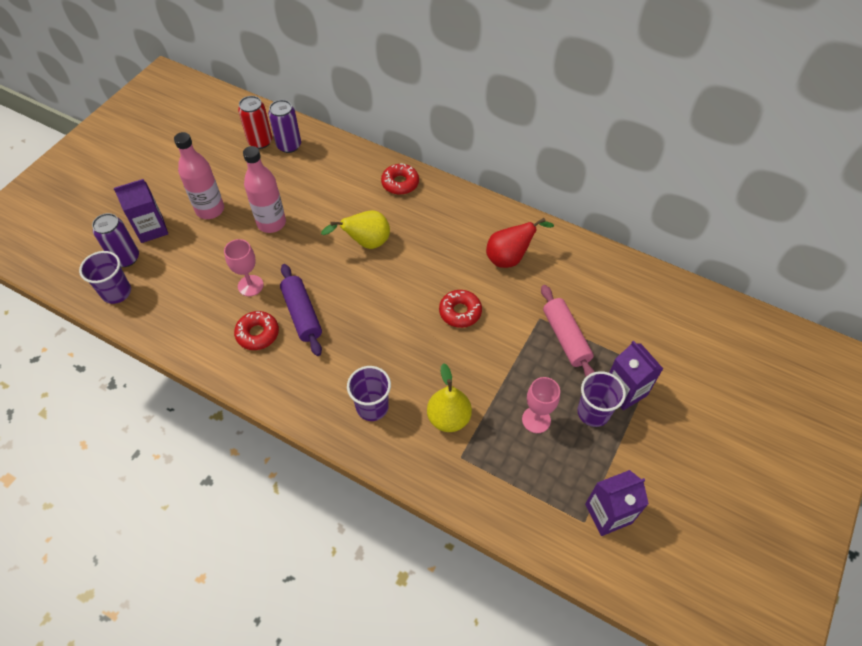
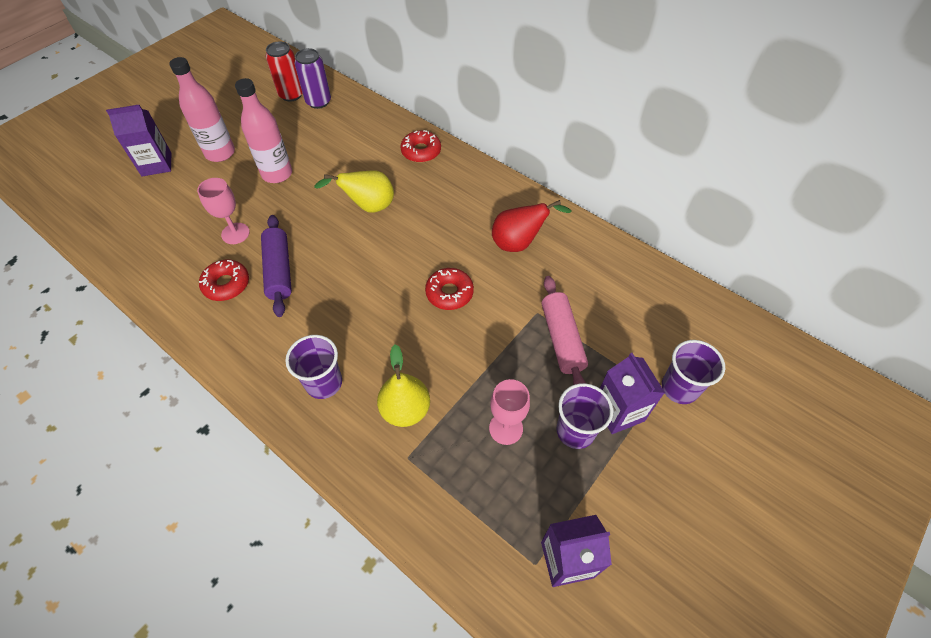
camera: 10 degrees right, 0 degrees up
(116, 292) = (99, 221): purple cup -> purple cup (679, 388)
(126, 258) = (121, 189): purple can -> none

